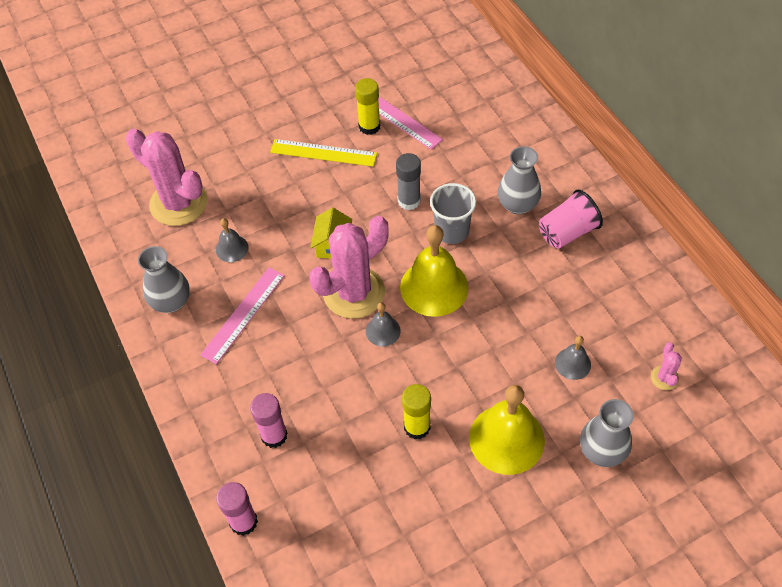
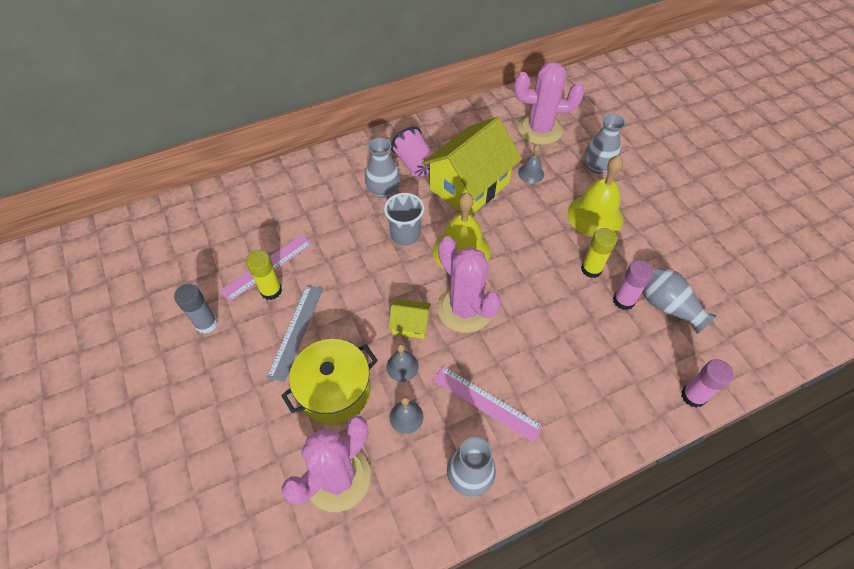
camera: 90 degrees left, 0 degrees up
(260, 191) = (335, 391): none -> yellow pot
(274, 435) = (610, 373): pink glue stick -> pink glue stick (623, 300)
(323, 153) = (296, 331): yellow ruler -> grey ruler
(364, 513) = (668, 306): none -> grey vase
(383, 331) = (504, 288): grey bell -> grey bell (402, 366)
(409, 201) = (368, 263): grey glue stick -> grey glue stick (206, 323)
(538, 292) = (469, 186): none -> yellow house
(664, 378) = (540, 129): pink cactus -> pink cactus, size x2.38

